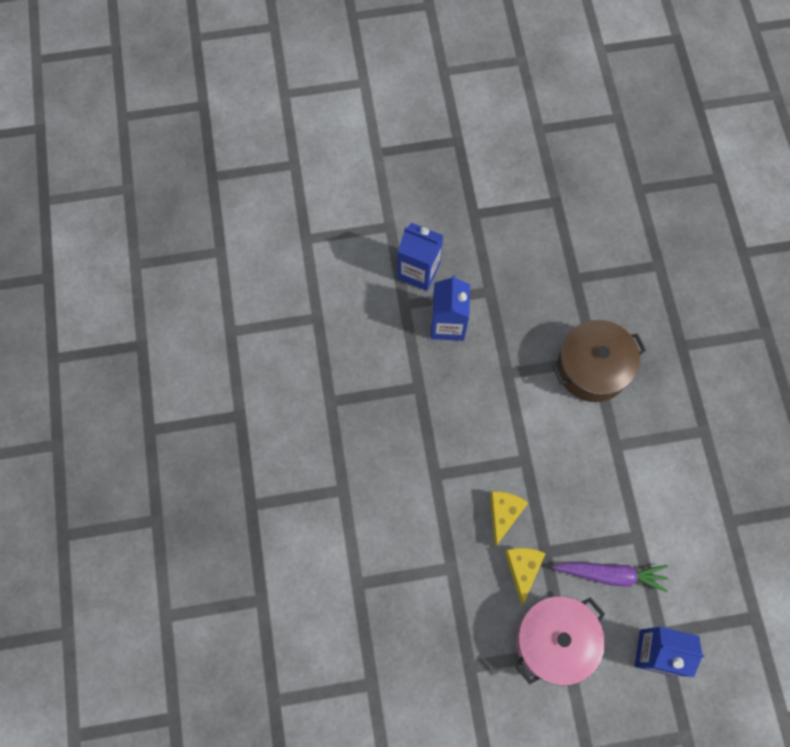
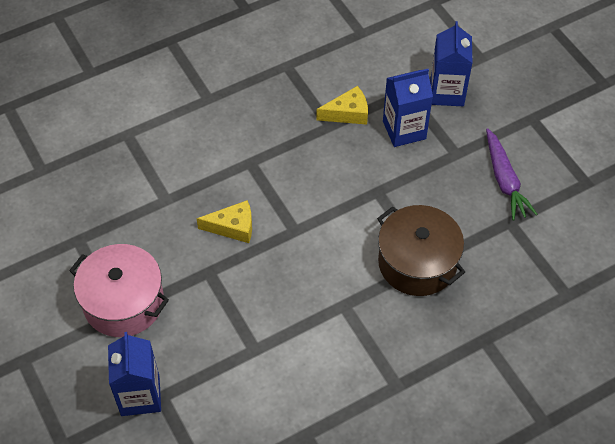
camera: 70 degrees right, 15 degrees down
(523, 569) = (185, 257): yellow cheese -> yellow cheese (348, 113)
(611, 574) = (206, 335): purple carrot -> purple carrot (504, 180)

